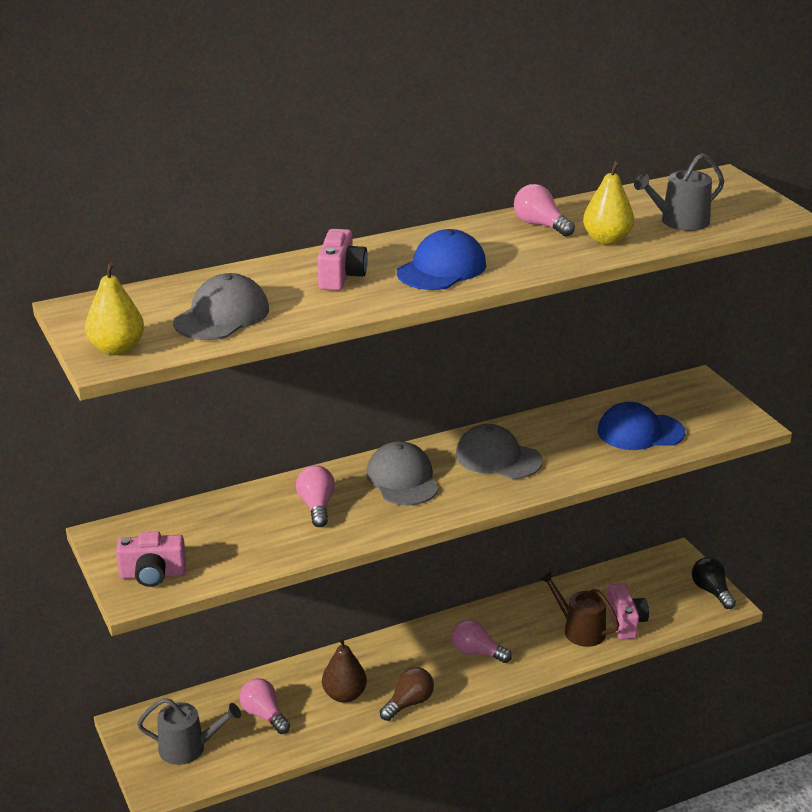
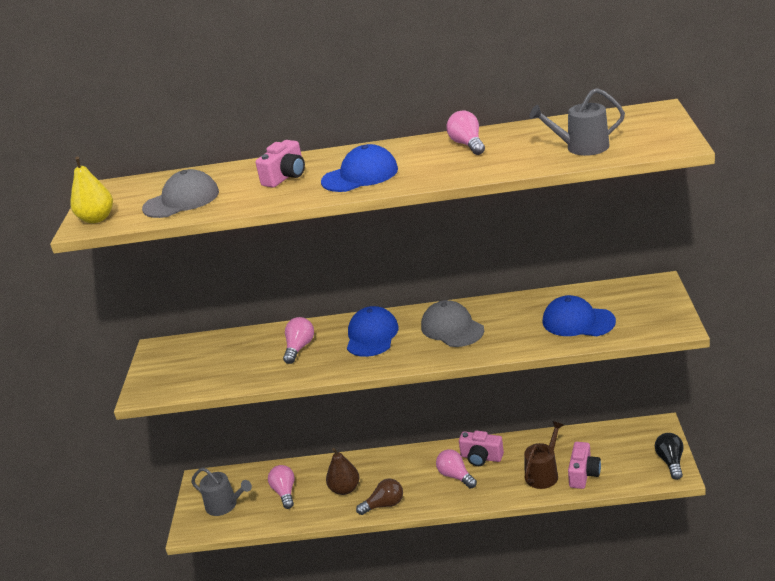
camera: 30 degrees right, 0 degrees up
(152, 575) = (163, 381): pink camera -> pink camera (481, 457)
(402, 479) = (372, 335): grey cap -> blue cap
(580, 630) = (543, 473): brown watering can -> brown watering can turned 60 degrees clockwise
(607, 240) = (507, 159): yellow pear -> none

